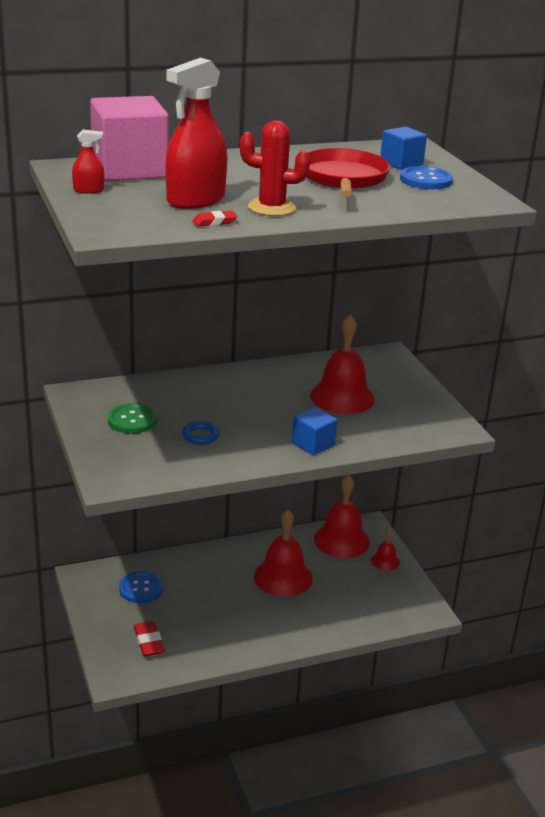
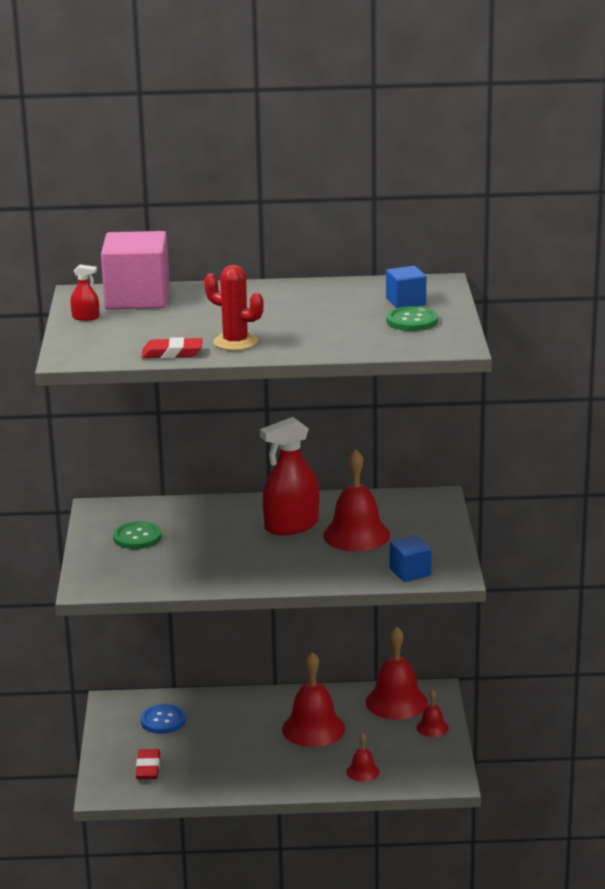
camera: 20 degrees right, 5 degrees down
(196, 200) = (173, 331): red spray bottle -> red spray bottle (291, 525)
(200, 436) = (192, 557): blue ring -> none
(214, 222) = (172, 353): red eraser -> red eraser, size x1.58
(313, 444) = (296, 575): blue cube -> blue cube (410, 572)
(343, 178) = (331, 315): red pan -> none
(349, 615) = (363, 772): none -> red bell
(426, 180) = (412, 321): blue button -> green button

